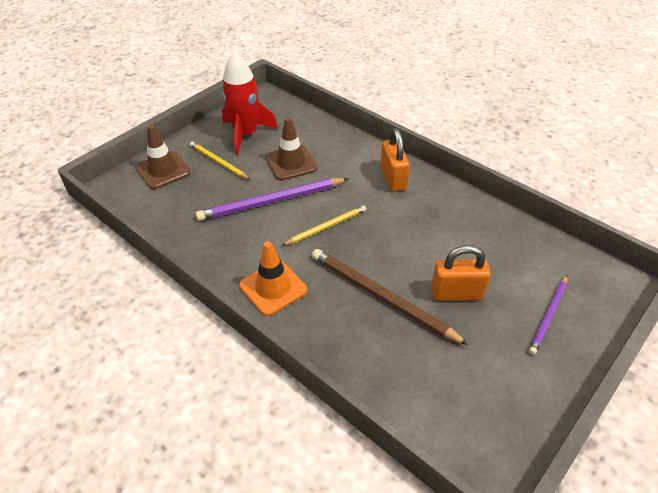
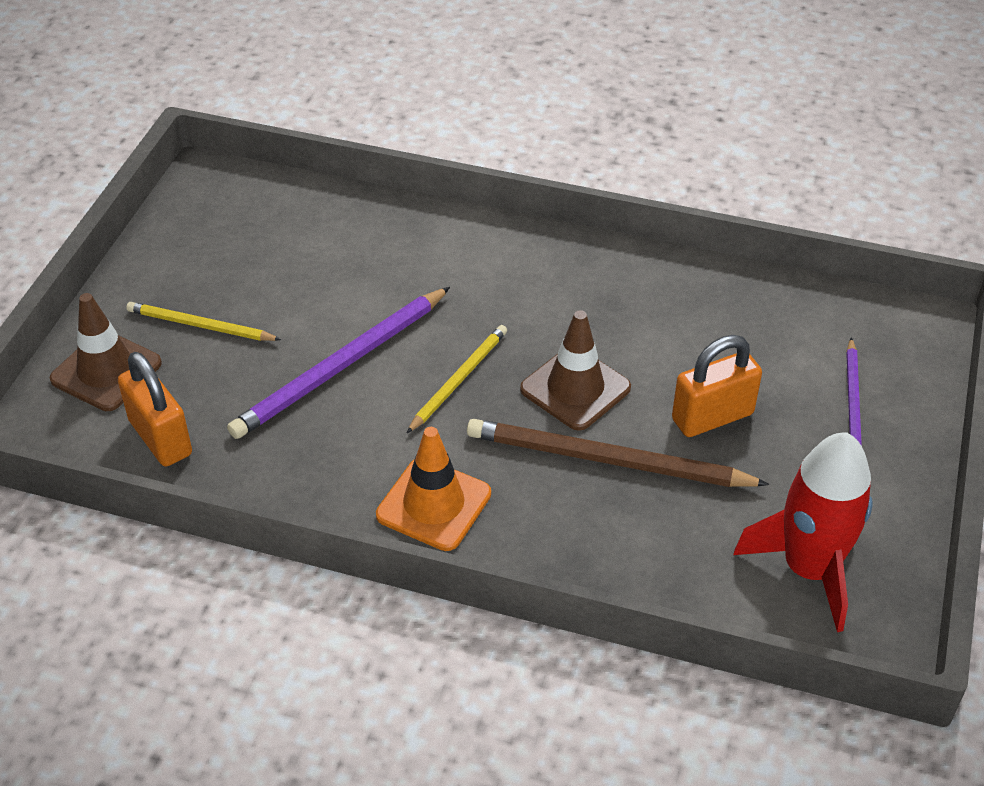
camera: 25 degrees left, 0 degrees up
(246, 134) = (216, 260): red rocket -> red rocket (809, 569)
(291, 163) = (331, 289): brown traffic cone -> brown traffic cone (575, 388)
(393, 178) = (518, 265): orange padlock -> orange padlock (160, 438)

